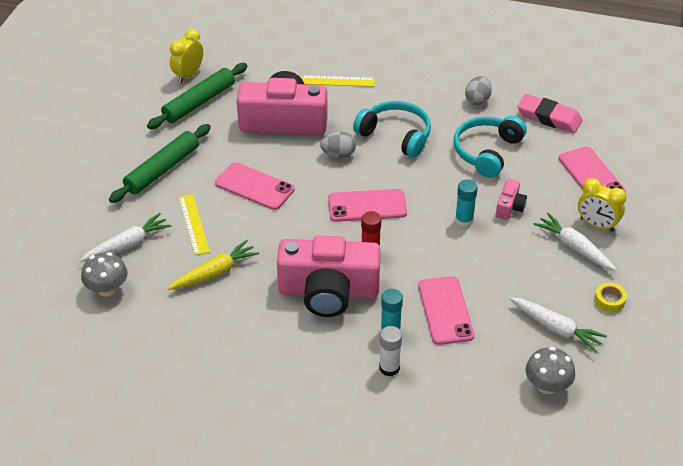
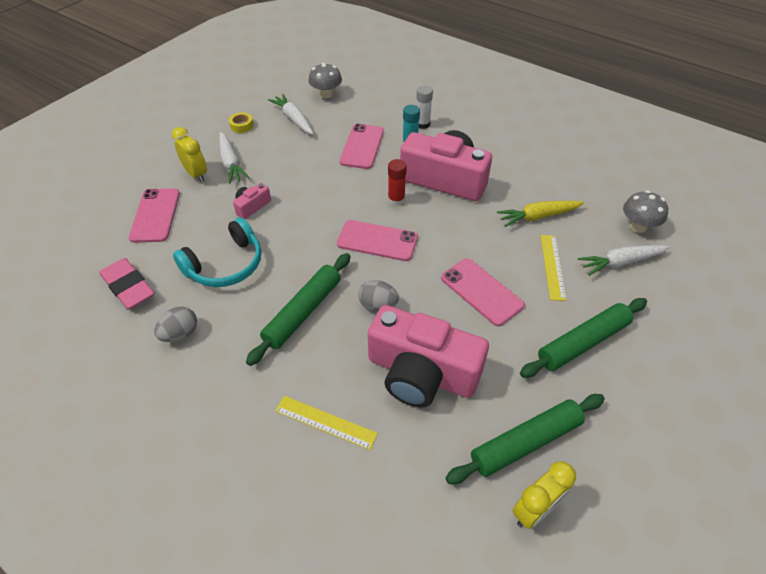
camera: 160 degrees left, 5 degrees up
(396, 135) = (303, 312): turquoise headphones -> green rolling pin
(464, 220) = (299, 205): turquoise glue stick -> none

